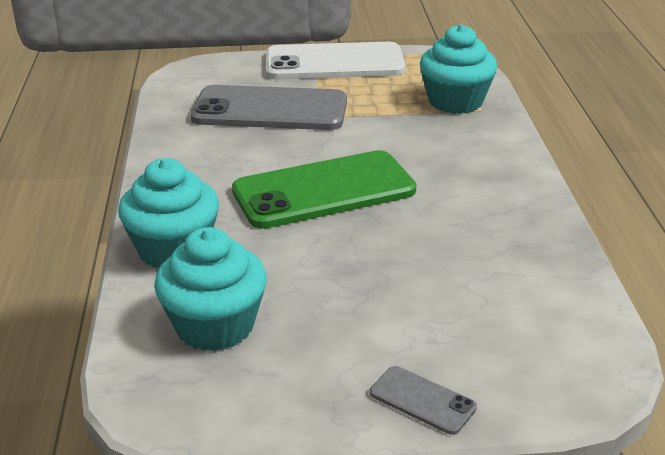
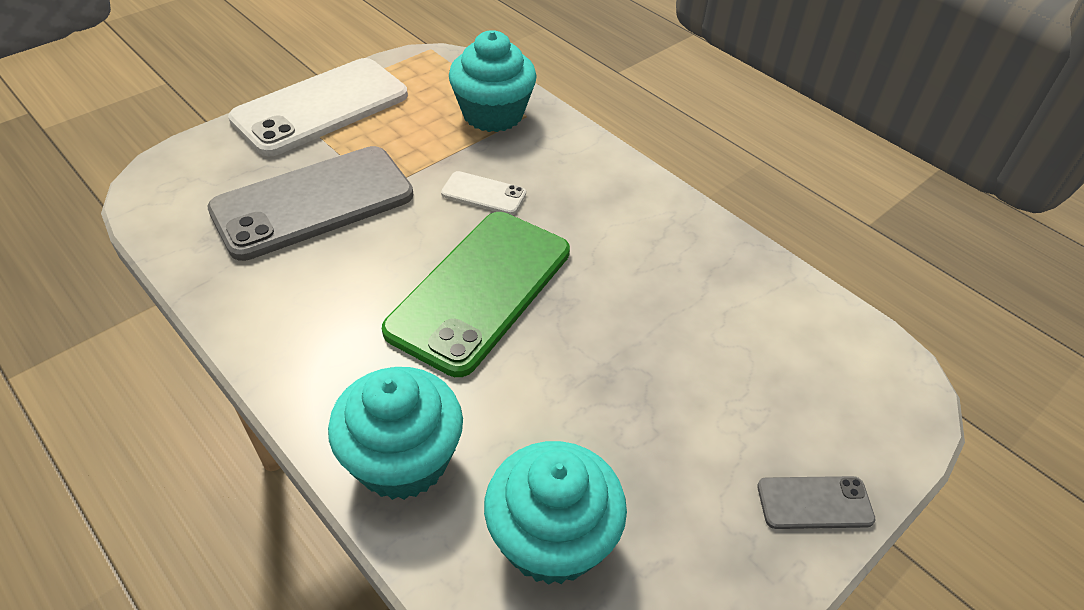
camera: 40 degrees left, 15 degrees up
(391, 142) = (483, 194): none -> white phone

